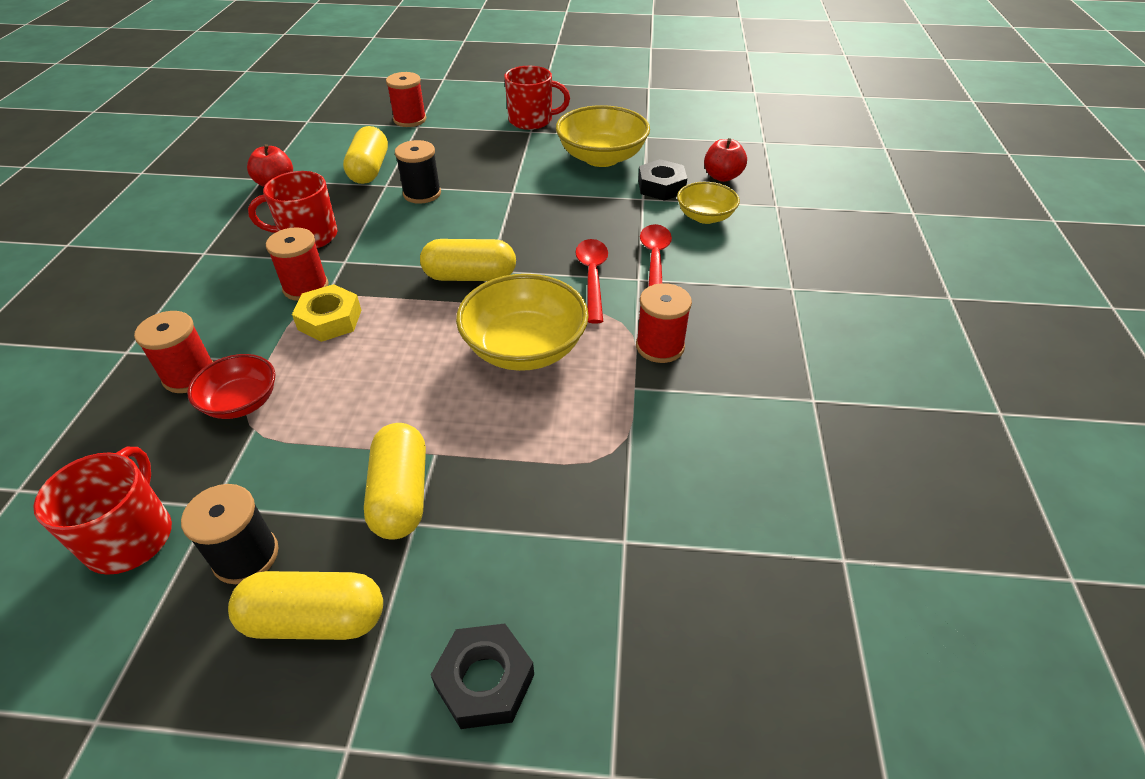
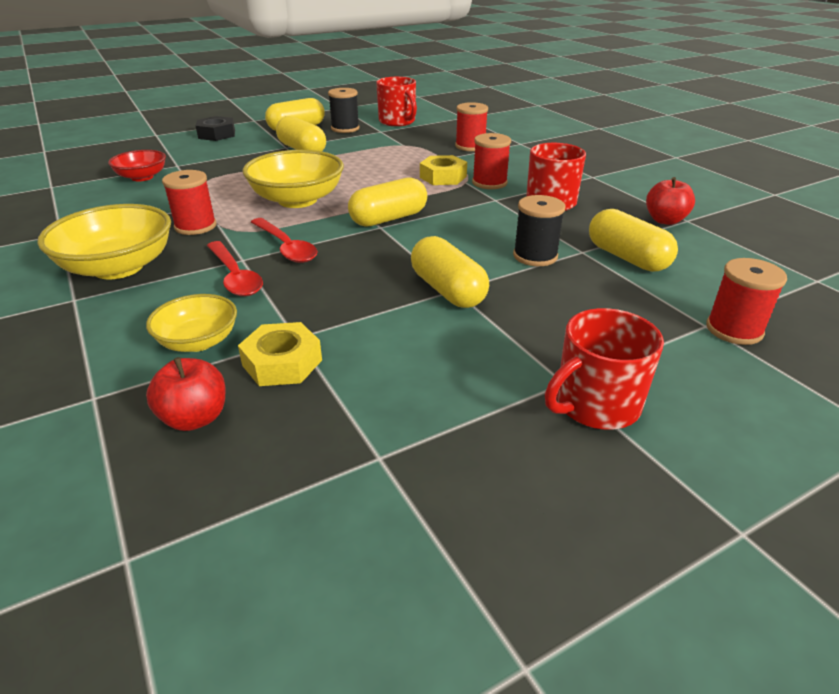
camera: 145 degrees right, 10 degrees down
(241, 402) = (426, 147): red bowl -> red bowl (142, 177)
(517, 192) = (447, 290): none -> yellow capsule
(601, 157) = (407, 377): yellow bowl -> yellow bowl (118, 267)
(661, 186) = (282, 363): black nut -> yellow nut

